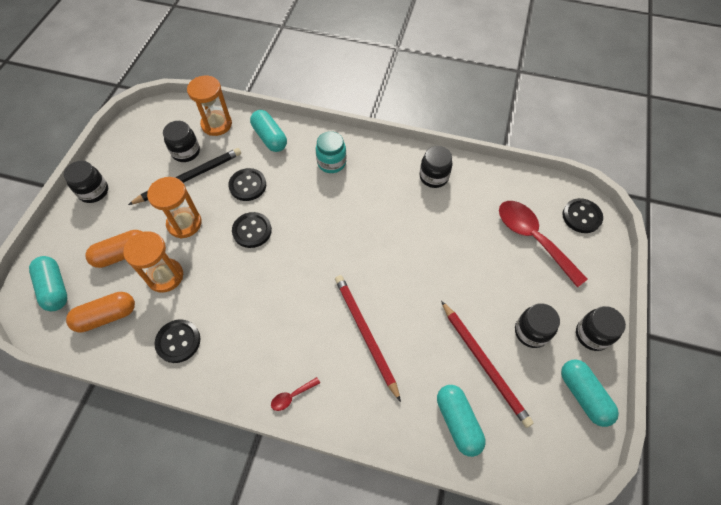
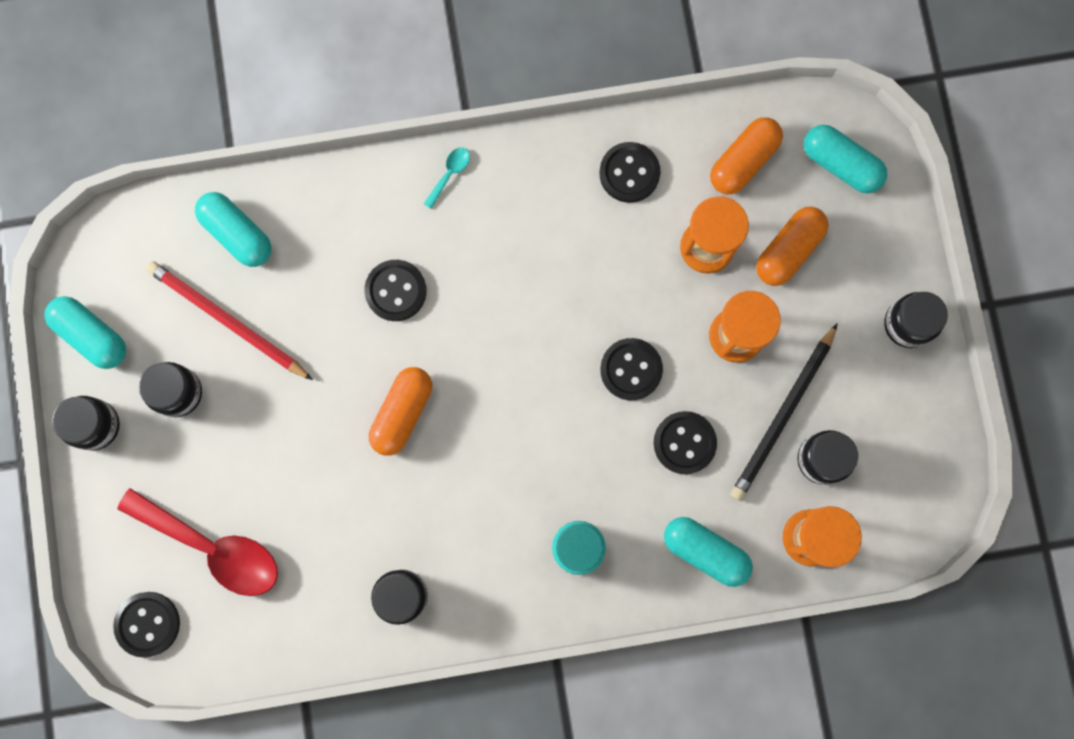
camera: 155 degrees right, 20 degrees up
(292, 396) = (449, 174): red spoon -> turquoise spoon
(365, 334) = (396, 291): red pencil -> black button
(394, 262) = (402, 413): none -> orange capsule

